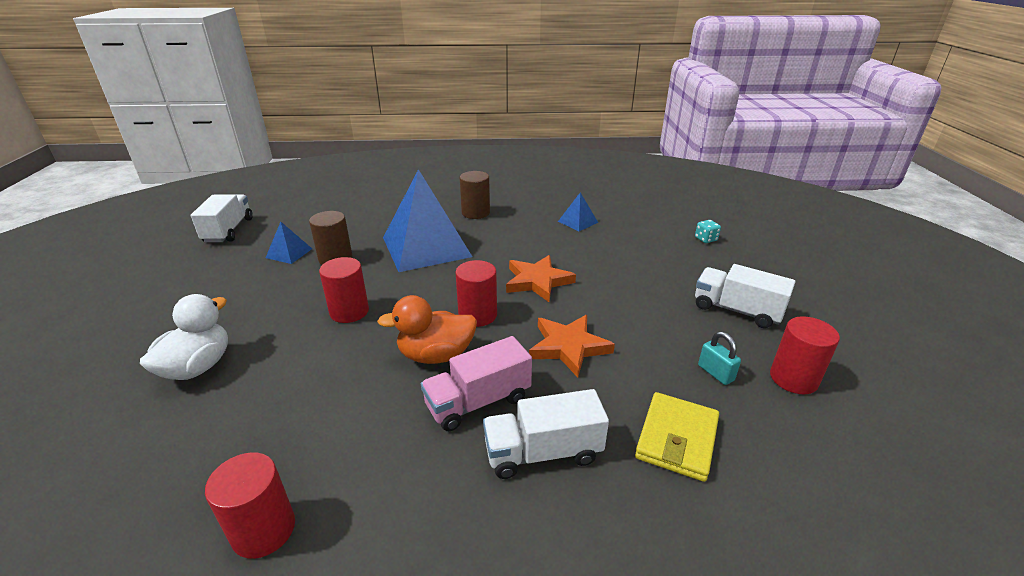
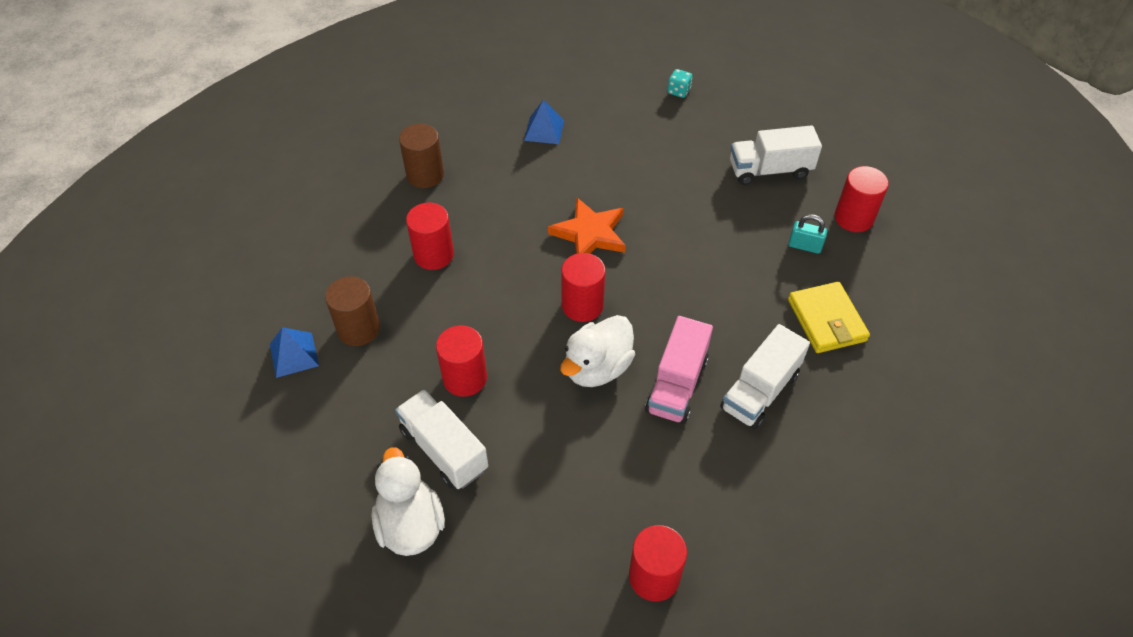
camera: 40 degrees left, 20 degrees up
(229, 230) = (163, 372): white truck -> white truck (444, 450)
(426, 247) = (433, 255): blue pyramid -> red cylinder
(436, 355) = (597, 368): orange duck -> white duck
(568, 347) = (687, 290): orange star -> none

